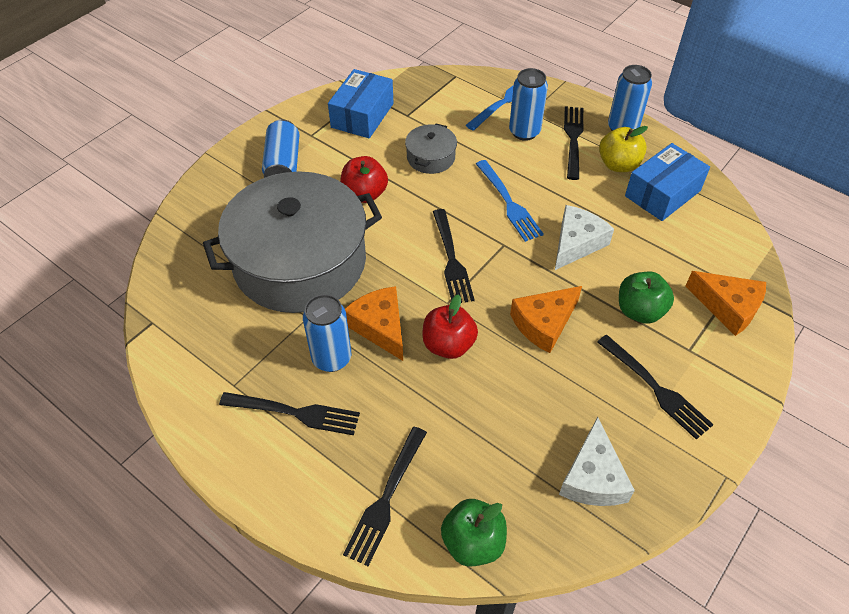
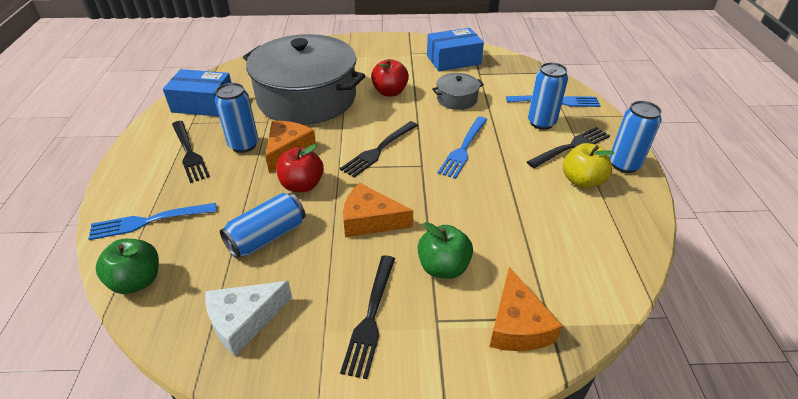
camera: 50 degrees right, 10 degrees down
(283, 165) = (374, 56): blue can -> blue can (267, 237)
(386, 498) = (149, 221): black fork -> blue fork
(576, 243) = (469, 198): white cheese -> none
(662, 193) = (589, 219): blue box -> blue box (203, 104)

